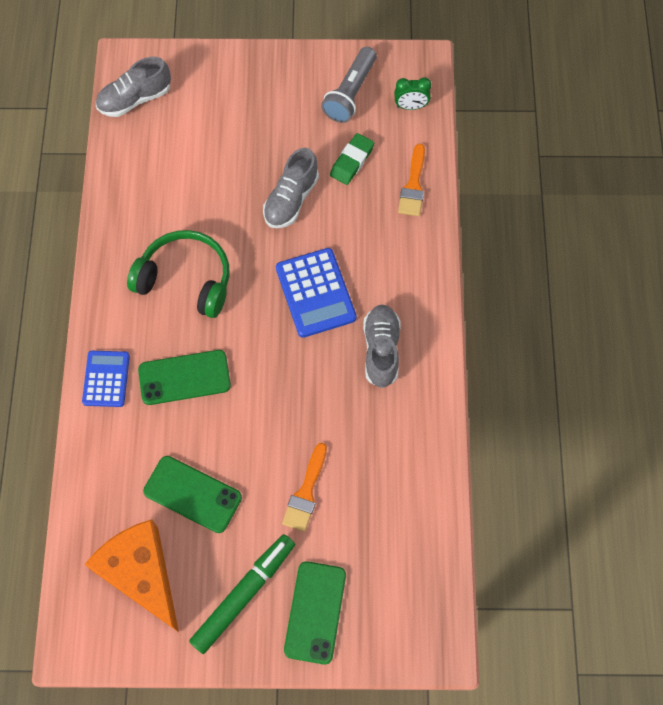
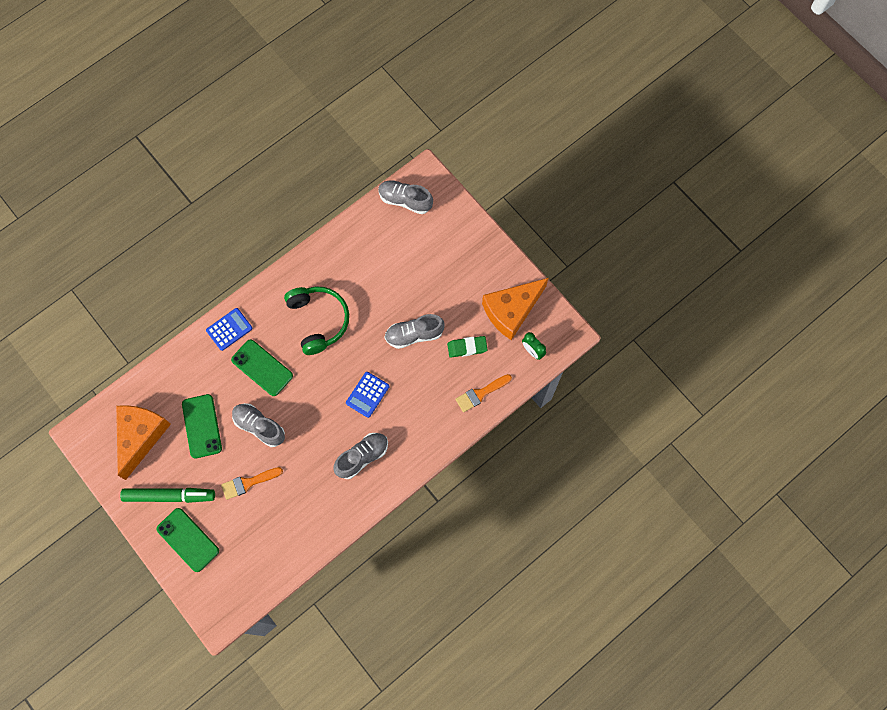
camera: 50 degrees right, 5 degrees up
(250, 431) = (259, 426): none -> grey shoe
(315, 293) = (367, 394): blue calculator -> blue calculator, size x0.66
(315, 612) = (188, 540): green phone -> green phone turned 75 degrees clockwise
(350, 93) = (511, 311): grey flashlight -> orange cheese

